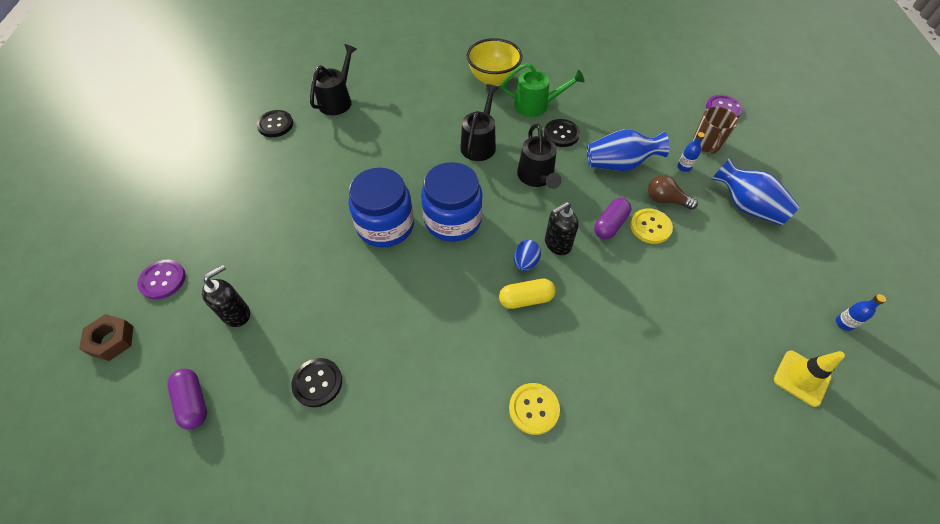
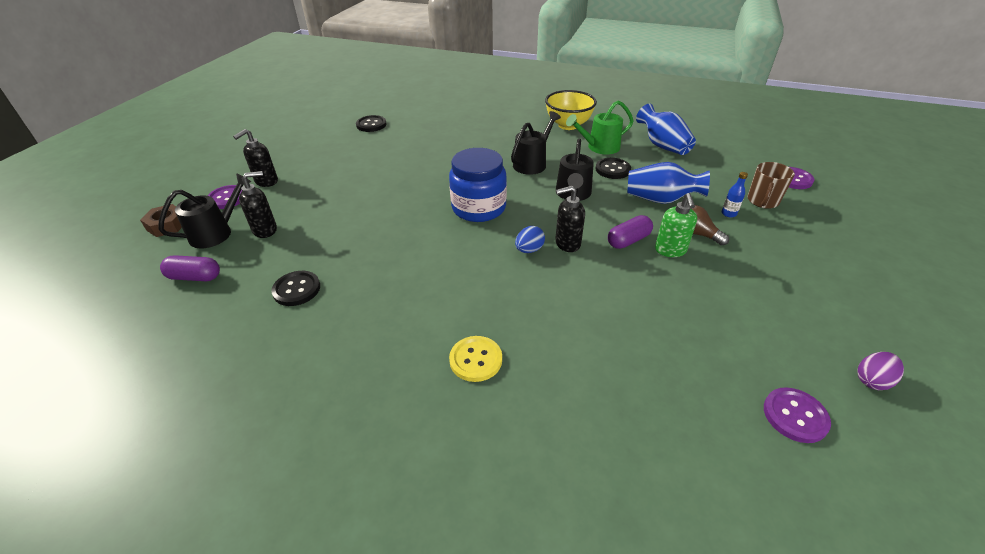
camera: 20 degrees right, 15 degrees down
(193, 402) = (195, 277): purple capsule -> purple capsule turned 75 degrees counterclockwise
(196, 243) = (266, 181): none -> black soap dispenser
(338, 100) = (429, 118): black watering can -> black watering can (216, 232)
(385, 226) = (418, 200): blue jar -> none
(526, 299) = (514, 276): yellow capsule -> none
(536, 105) = (599, 147): green watering can -> green watering can turned 135 degrees clockwise
(650, 227) = (670, 250): yellow button -> green soap dispenser
(746, 206) = (787, 256): blue vase -> blue vase (662, 146)
(801, 378) = (795, 416): yellow traffic cone -> purple button
(843, 323) = (872, 380): blue bottle -> purple egg

